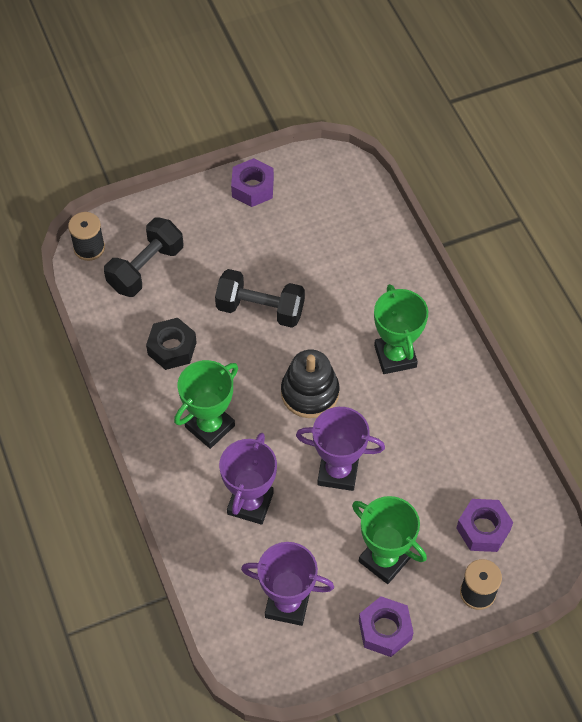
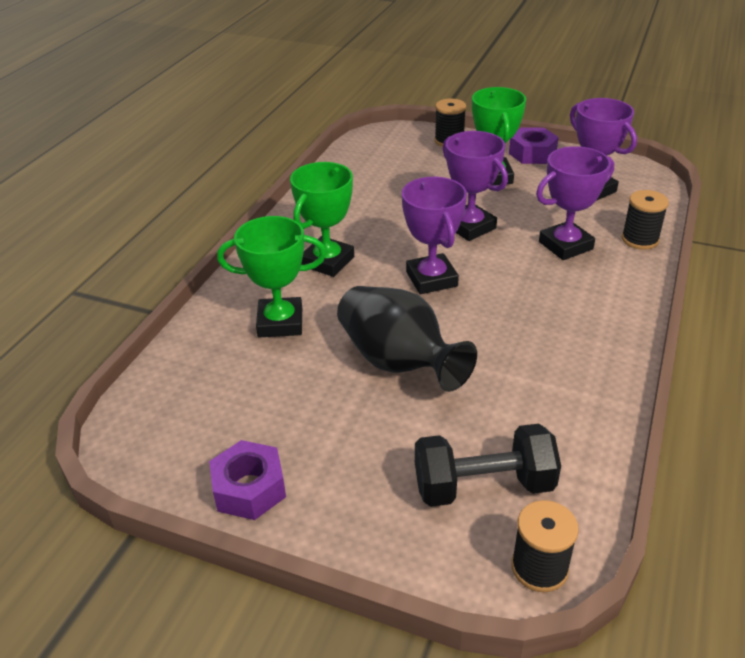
camera: 135 degrees left, 20 degrees down
(172, 348) = (530, 385): black nut -> none
(201, 555) = (640, 239): none -> black spool
(210, 426) = (552, 306): green trophy -> green trophy (280, 322)
(260, 309) = (398, 362): black dumbbell -> black vase
(310, 393) = (431, 279): black stacking toy -> purple trophy
(483, 529) = (405, 159): purple nut -> none

